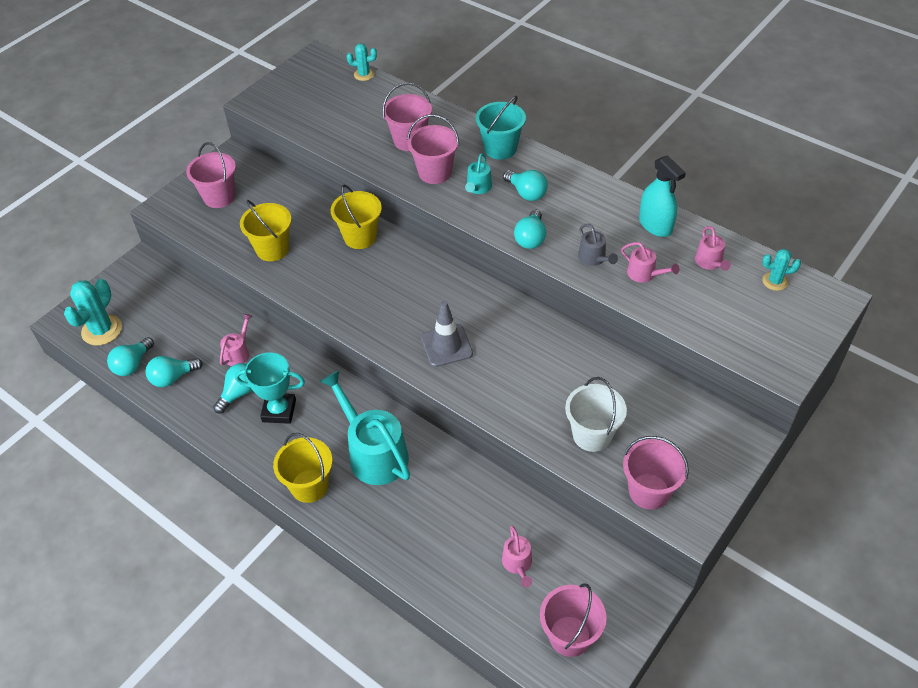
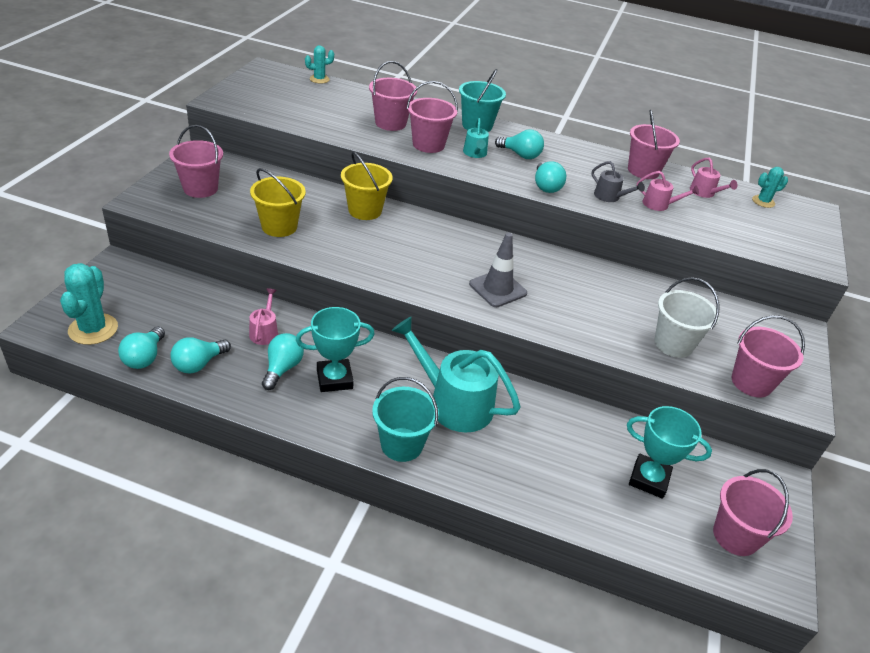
camera: 25 degrees left, 10 degrees down
(309, 486) = (402, 444): yellow bucket -> turquoise bucket
(518, 564) = (649, 479): pink watering can -> turquoise trophy
(655, 225) = (643, 170): turquoise spray bottle -> pink bucket

